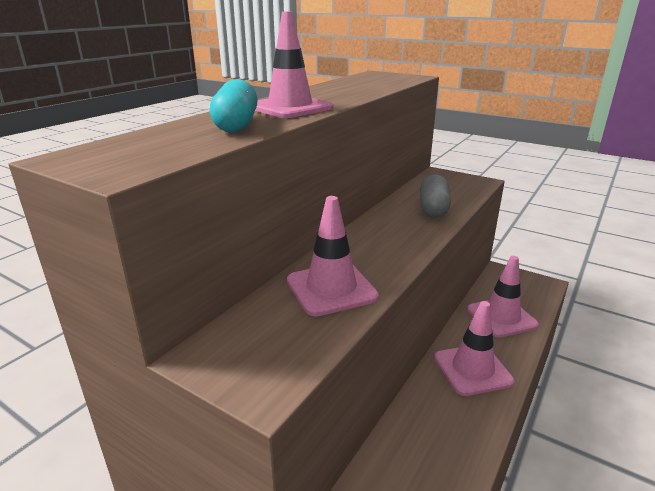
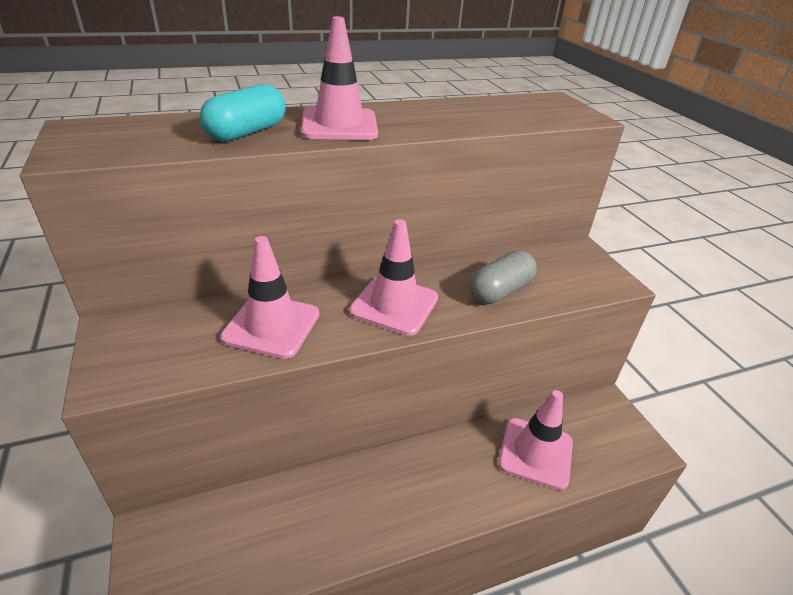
camera: 35 degrees right, 10 degrees up
(472, 369) = (430, 483): pink traffic cone -> pink traffic cone (394, 305)

